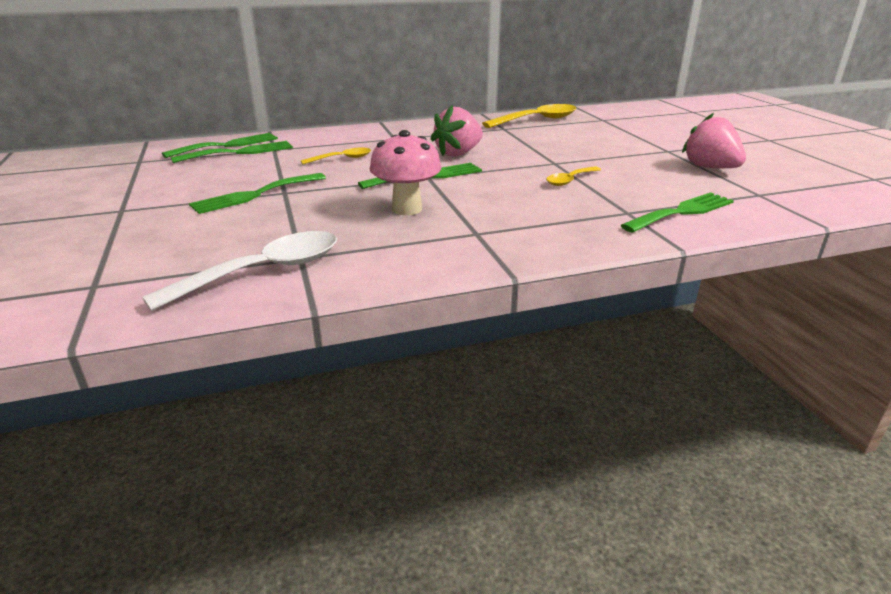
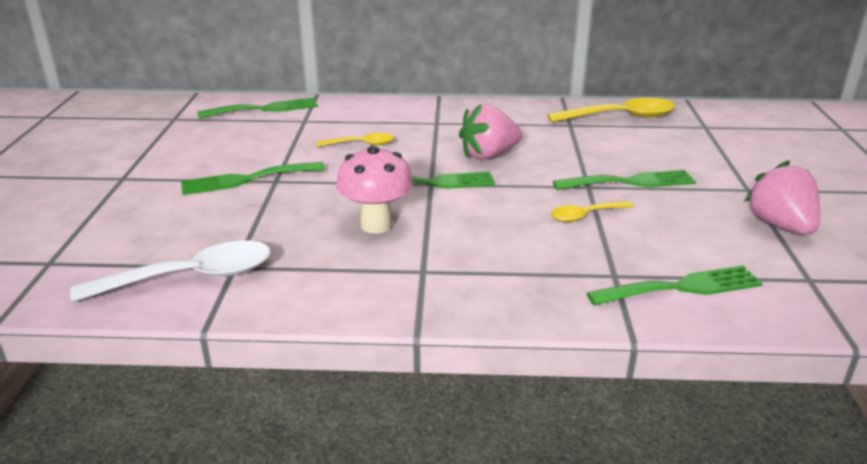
camera: 20 degrees right, 0 degrees up
(239, 152) = (269, 120): green fork -> green fork (630, 182)

